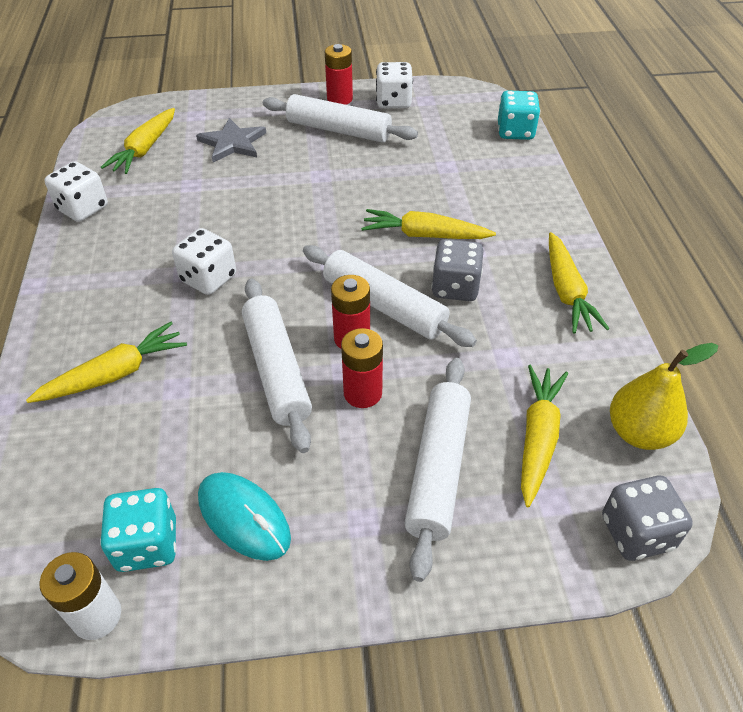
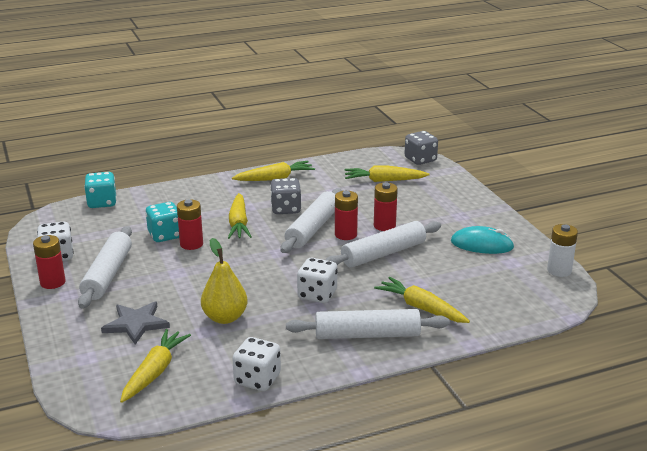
camera: 105 degrees left, 20 degrees down
(145, 149) = (155, 372): yellow carrot -> yellow carrot turned 75 degrees counterclockwise
(147, 544) = (516, 267): turquoise dice -> turquoise dice (165, 235)
(244, 517) = (482, 245): turquoise mouse -> turquoise mouse turned 75 degrees clockwise
(382, 190) = (191, 244): none -> red battery
(438, 468) = (418, 201): white rolling pin -> white rolling pin (367, 335)
(639, 432) = (366, 160): yellow pear -> yellow pear (225, 317)

